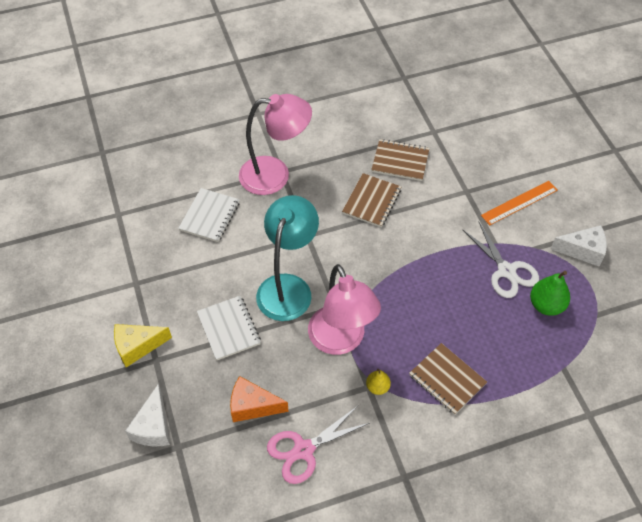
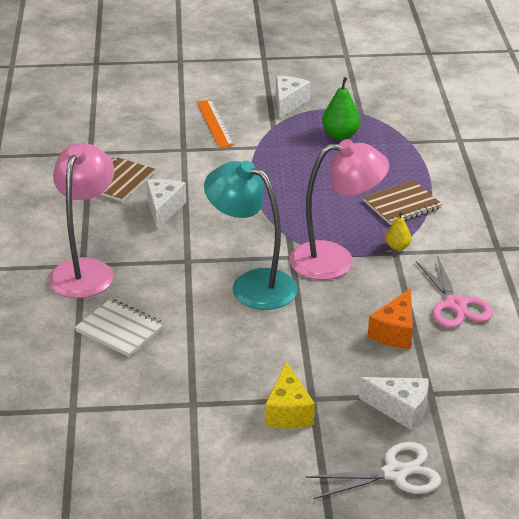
camera: 75 degrees left, 20 degrees down
(229, 329) = (290, 336): white notebook -> none
(371, 201) = (163, 209): brown notebook -> white cheese
(506, 271) = (292, 147): white scissors -> white scissors (395, 473)

